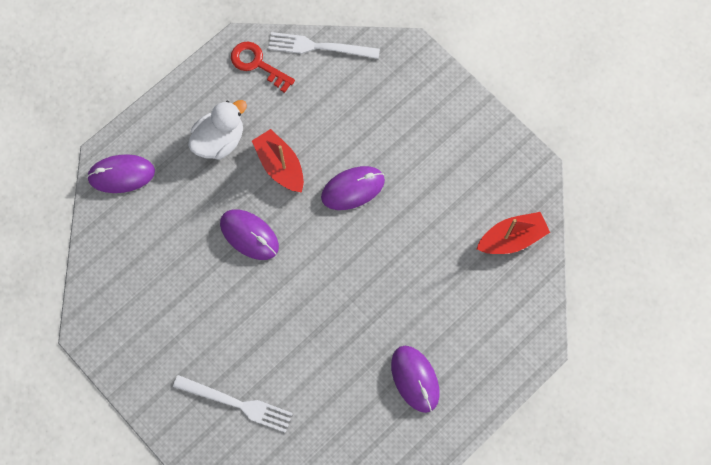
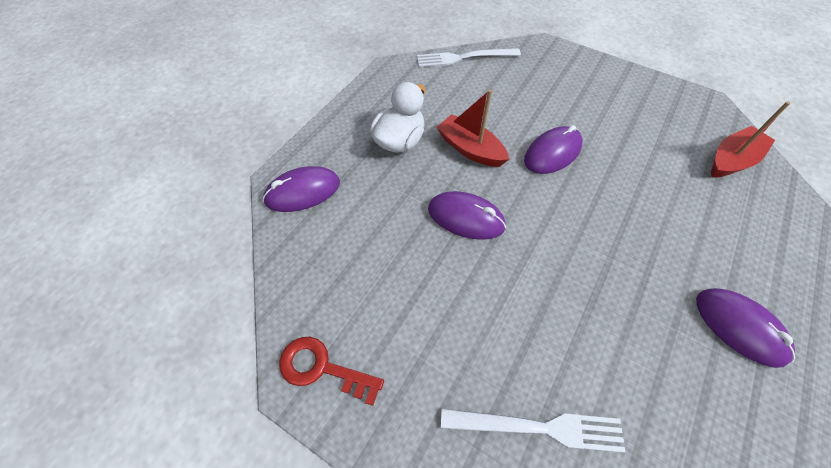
camera: 15 degrees left, 15 degrees down
(257, 64) = (413, 78): red key -> red key (322, 368)

